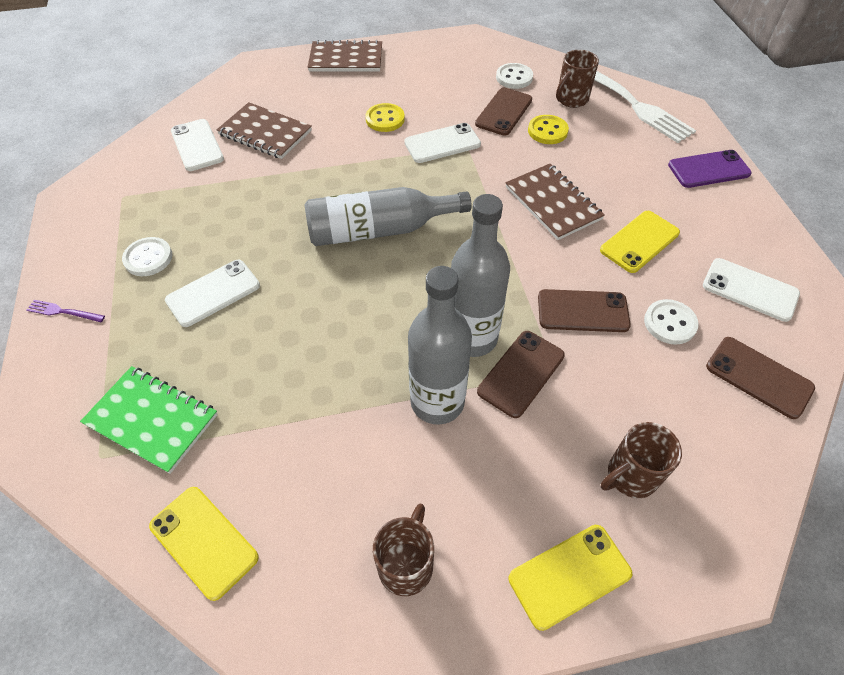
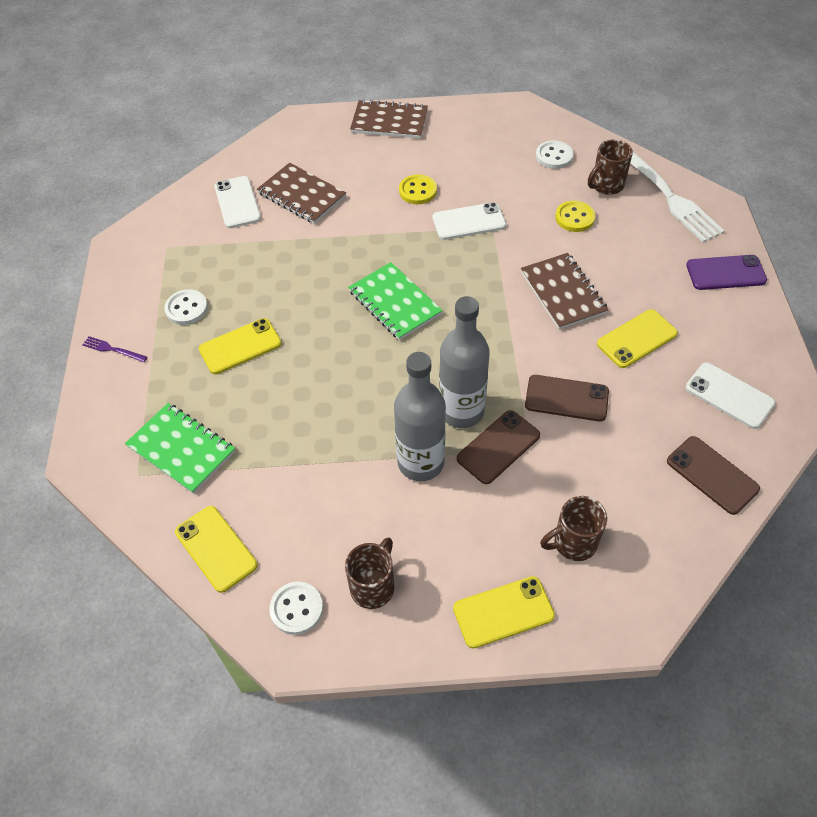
camera: 10 degrees right, 0 degrees up
(213, 293) = (240, 346): white phone -> yellow phone
(379, 230) = (395, 303): grey bottle -> green notebook
(503, 112) = (535, 193): brown phone -> none
(669, 323) = (644, 418): white button -> white button (296, 609)

